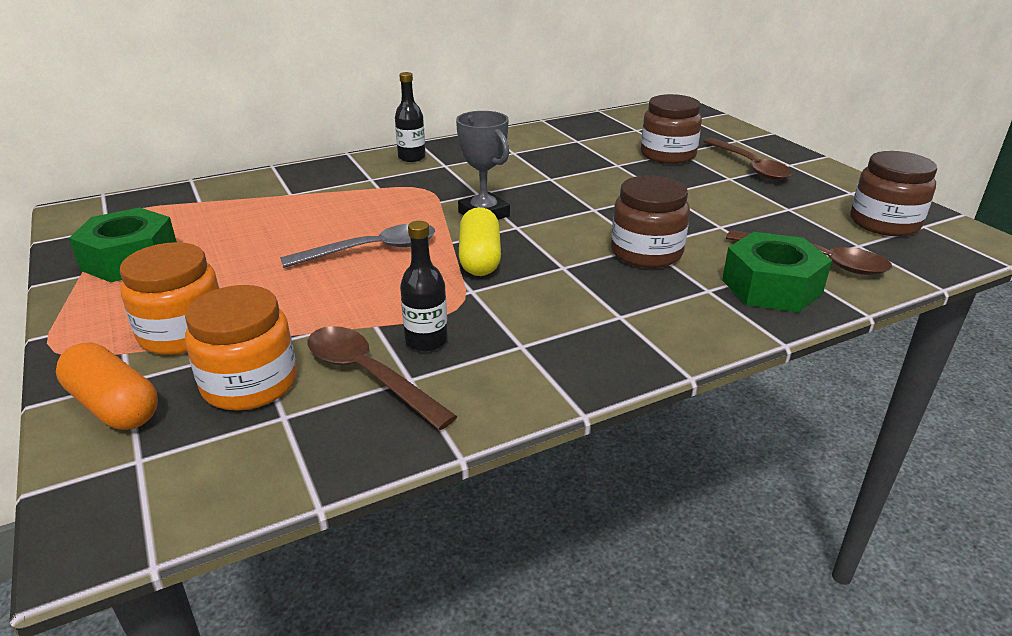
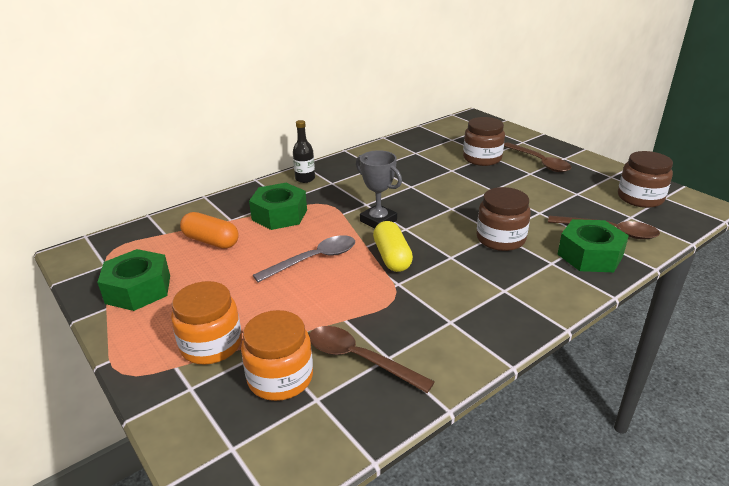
camera: 10 degrees left, 0 degrees up
(114, 406) = (191, 410): orange capsule -> orange capsule (211, 241)
(356, 195) = (279, 215): none -> green nut
(426, 341) = (386, 327): black bottle -> none

